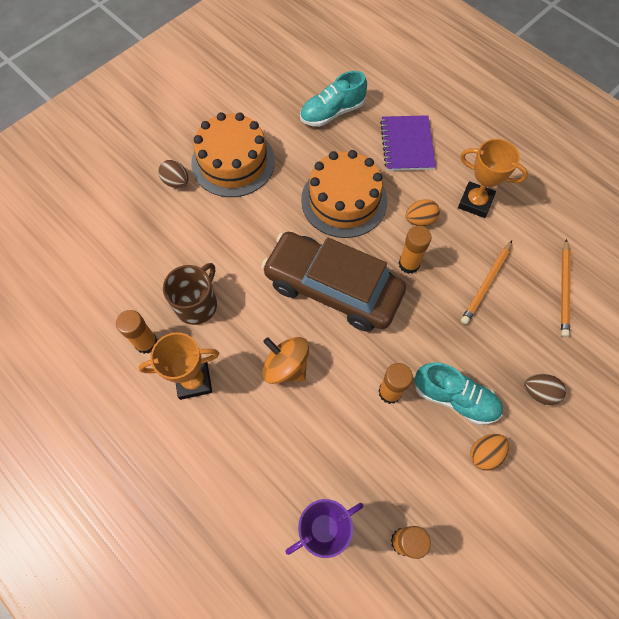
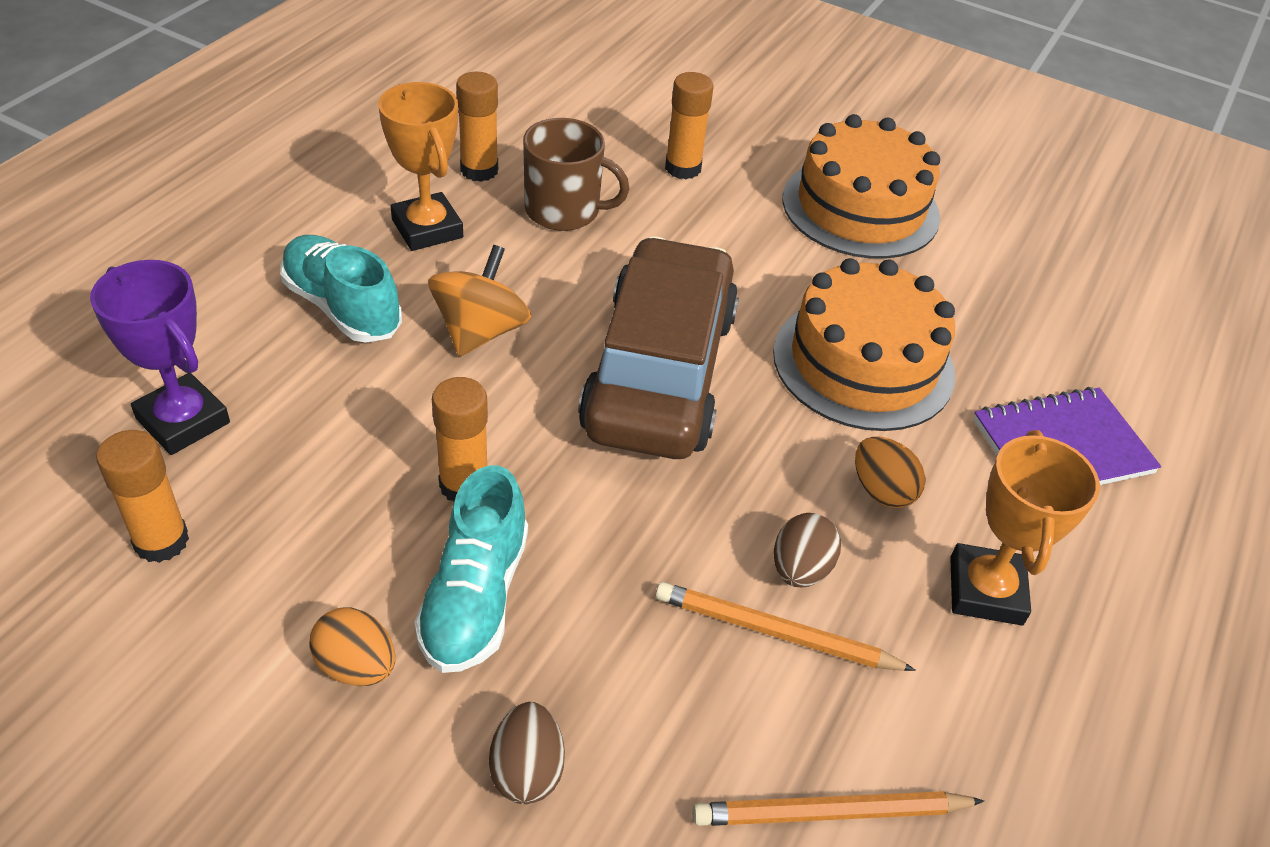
camera: 70 degrees right, 20 degrees down
(176, 182) = (782, 152): brown egg -> brown egg (800, 569)
(332, 112) = (1059, 319): turquoise shoe -> turquoise shoe (342, 307)
(409, 264) = (764, 483): orange glue stick -> orange glue stick (683, 168)

